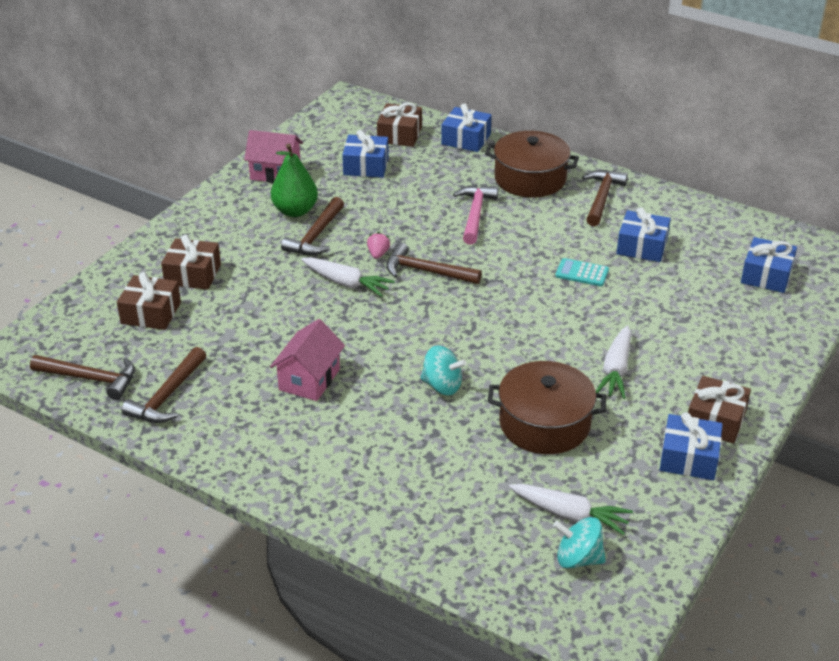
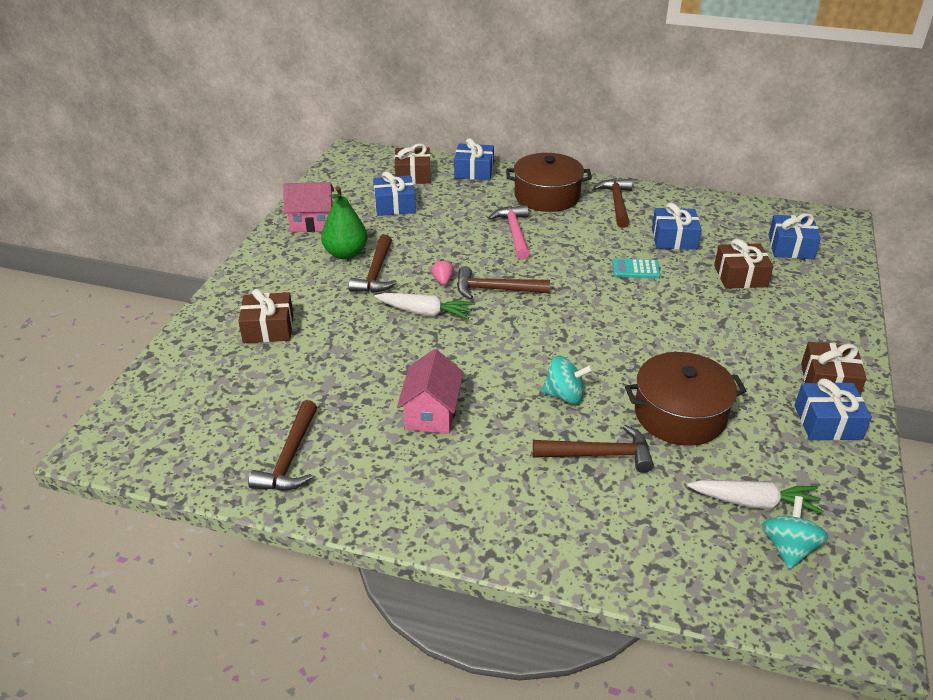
camera: 15 degrees left, 0 degrees up
(90, 379) = (198, 455): brown hammer -> brown hammer (599, 455)
(151, 313) = (239, 374): brown gift -> brown gift (740, 276)
(578, 558) = (788, 548): turquoise spinning top -> turquoise spinning top turned 105 degrees clockwise
(615, 370) = (714, 351): white carrot -> none

